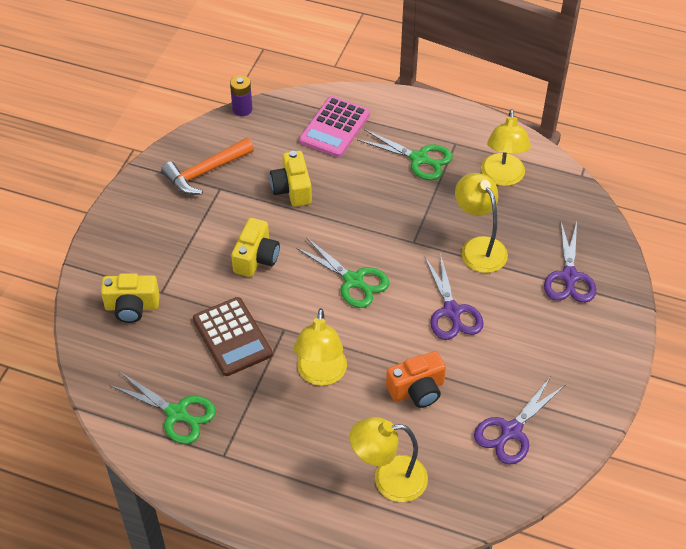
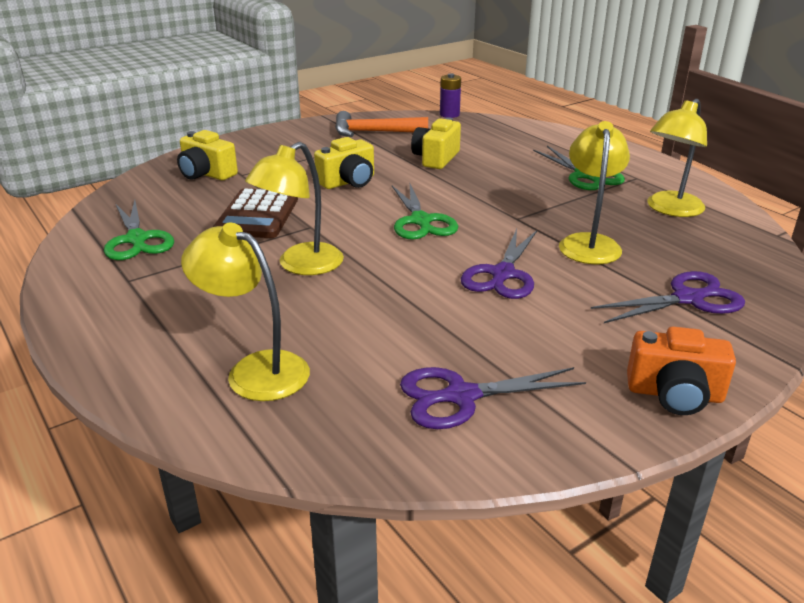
camera: 35 degrees right, 20 degrees down
(334, 127) = (520, 141): pink calculator -> none
(417, 390) = (387, 314): orange camera -> orange camera (674, 394)
(569, 276) = (688, 299): purple scissors -> purple scissors turned 150 degrees counterclockwise

